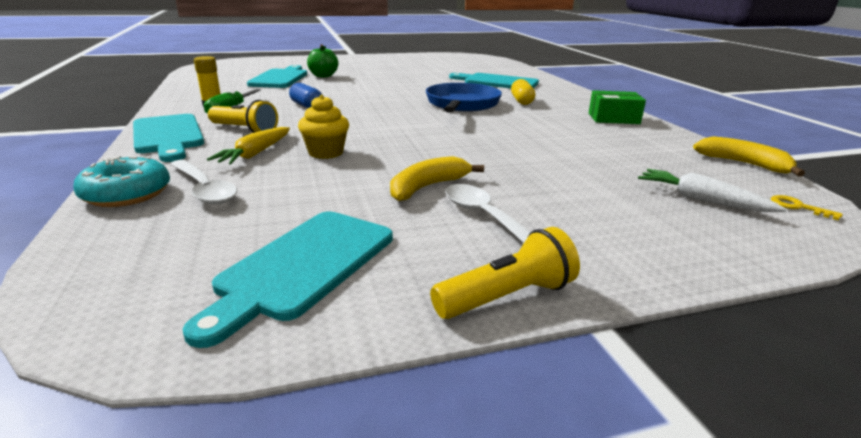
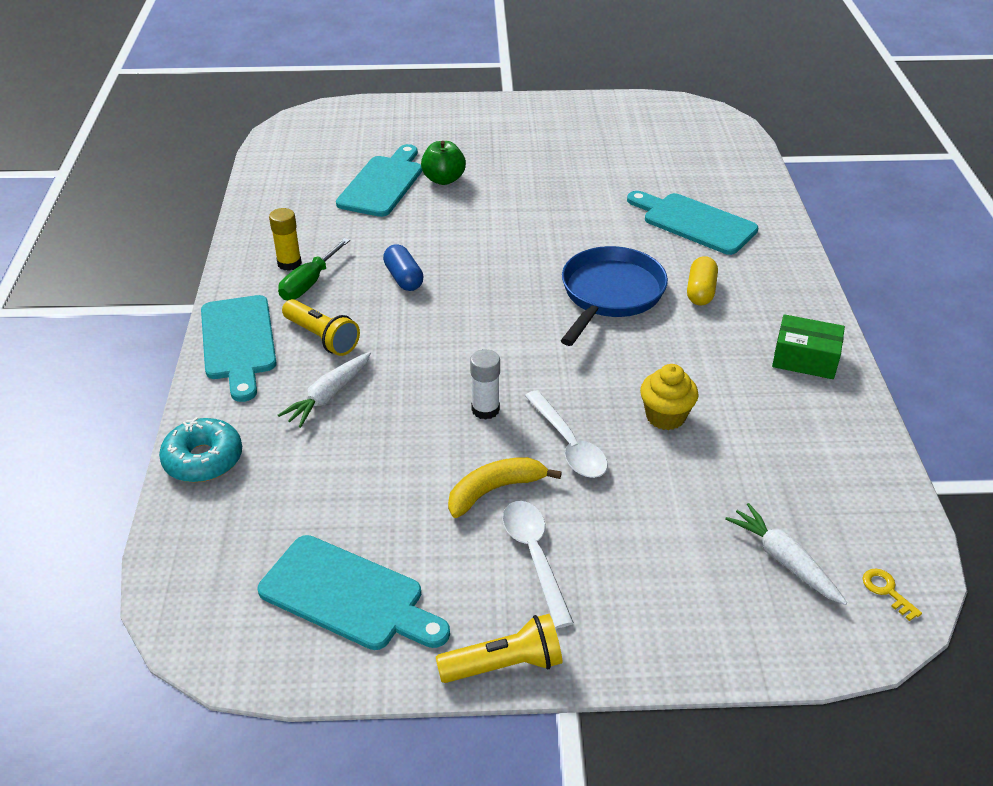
camera: 15 degrees right, 15 degrees up
(204, 189) = (273, 461): white spoon -> white spoon (568, 444)
(255, 154) = (328, 396): yellow carrot -> white carrot
(302, 266) = (348, 596): turquoise cutting board -> turquoise cutting board turned 105 degrees counterclockwise
(326, 153) = (404, 404): yellow cupcake -> yellow cupcake (665, 416)
(397, 151) = (485, 409): none -> white glue stick
(743, 164) = (898, 496): yellow banana -> none

